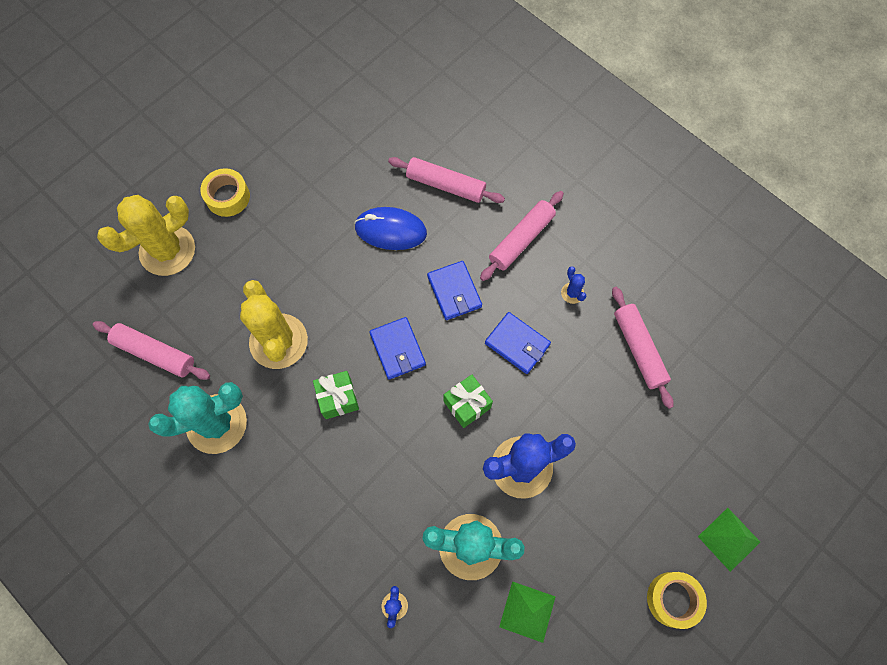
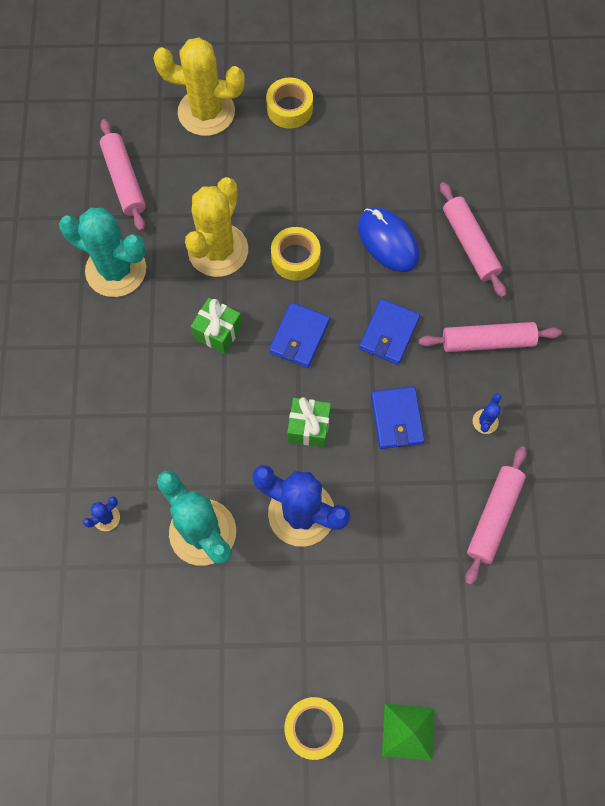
camera: 45 degrees right, 0 degrees up
(339, 297) = (295, 258): none -> yellow tape
(527, 611) = (194, 620): green pyramid -> none

